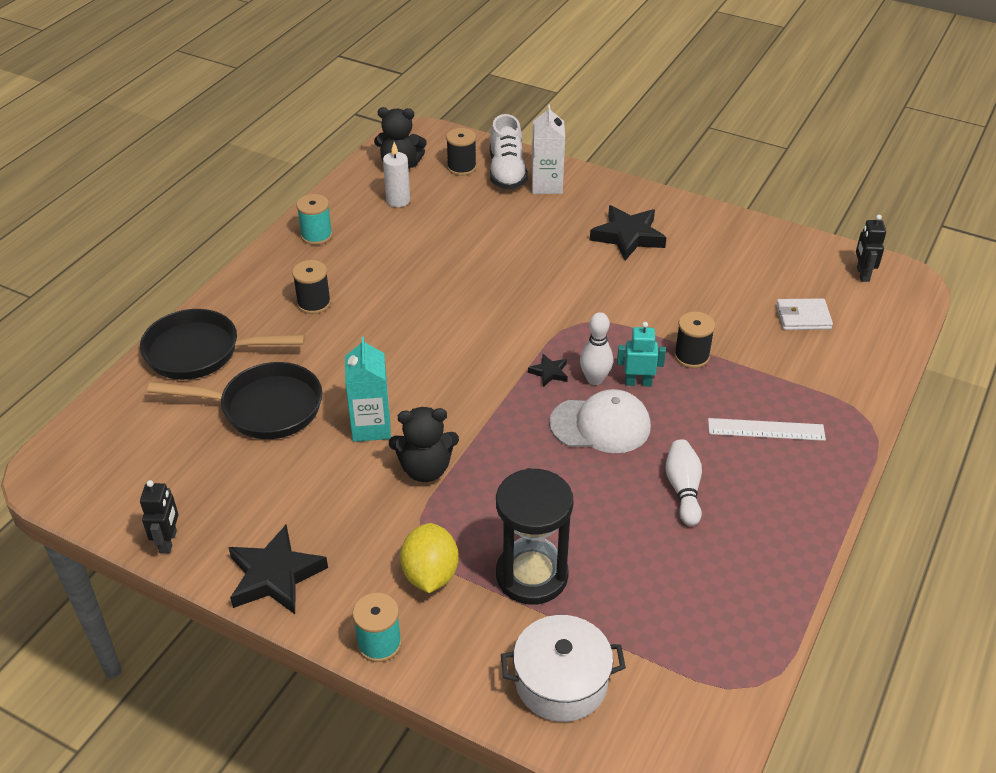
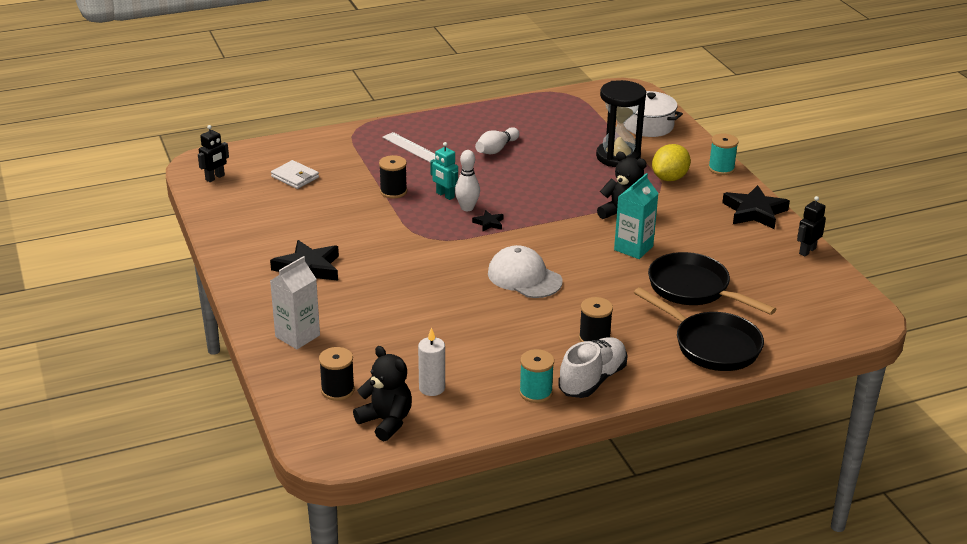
camera: 140 degrees left, 10 degrees down
(507, 172) = (309, 364): white shoe -> white shoe (592, 380)
(600, 425) = (497, 189): white cap -> white cap (524, 277)

